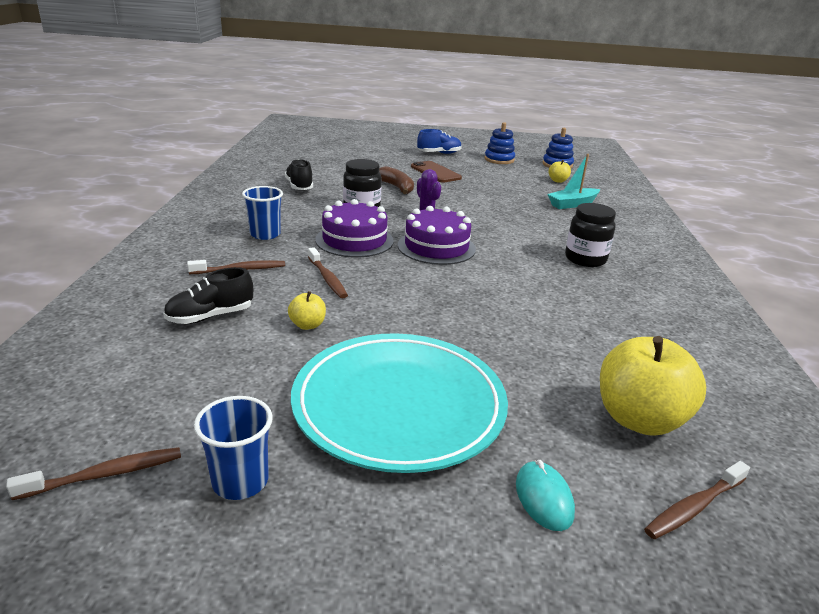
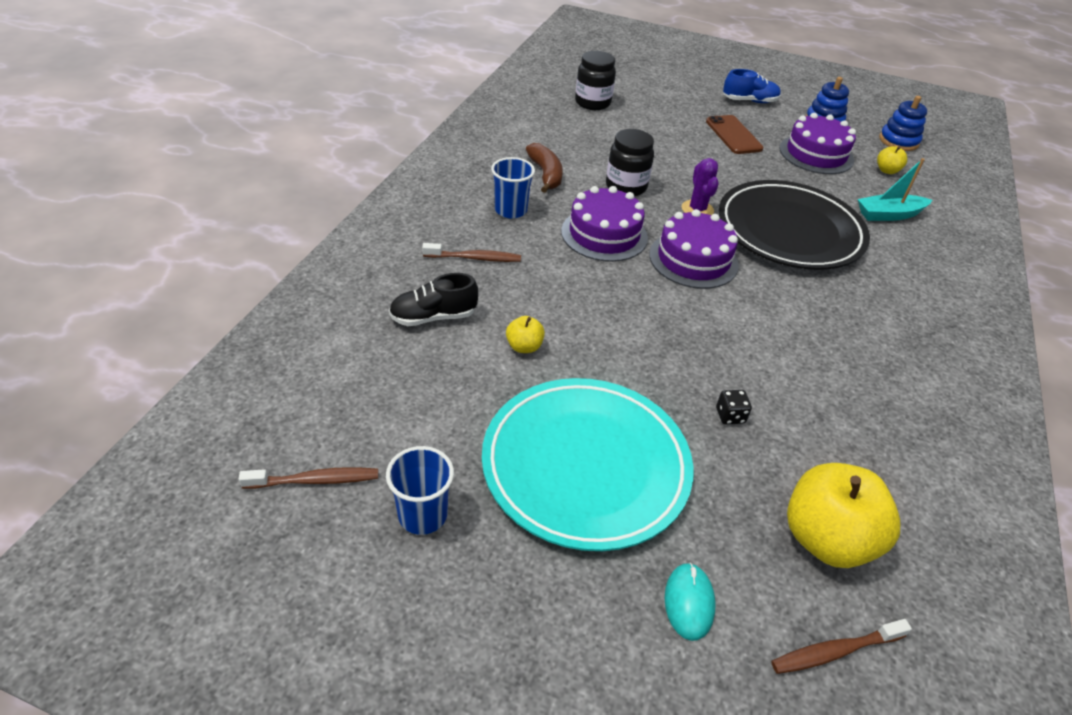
camera: 15 degrees right, 15 degrees up
(299, 186) = (565, 139): black shoe -> none
(327, 278) = (560, 286): brown toothbrush -> none
(397, 187) = (678, 155): brown banana -> brown banana (545, 174)
(502, 177) = (816, 154): none -> purple cake
(504, 221) = (789, 231): none -> black plate
(514, 345) = (730, 416): none -> black dice
(585, 259) = (865, 308): black jar -> black jar (592, 103)

